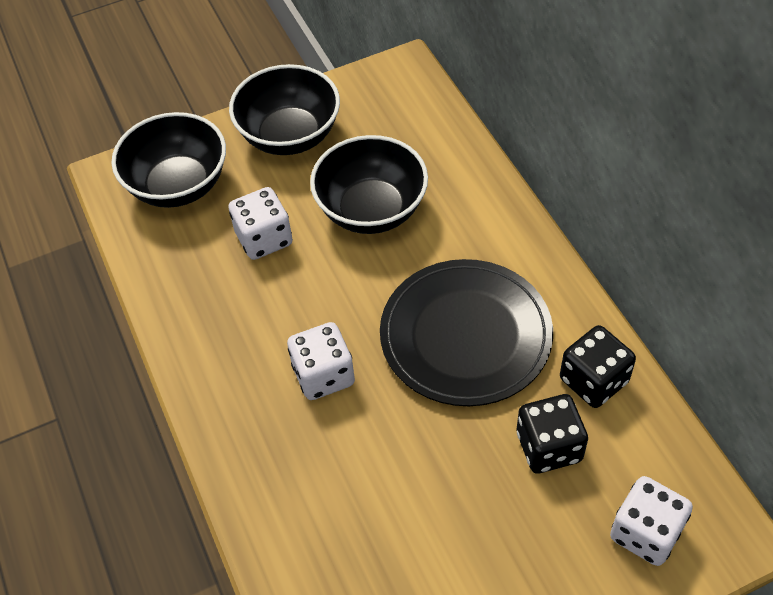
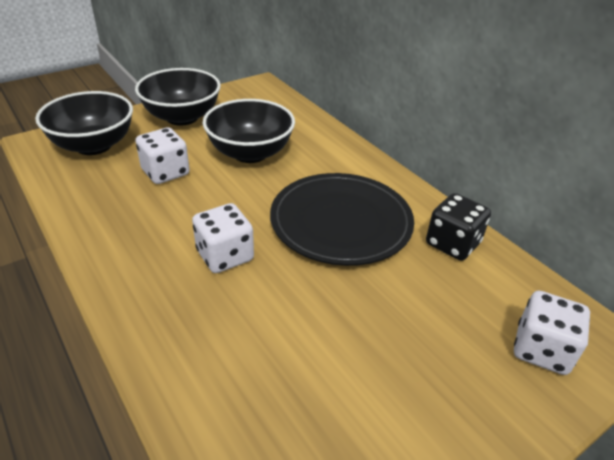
camera: 15 degrees left, 15 degrees down
(549, 447) = (433, 292): black dice -> none

